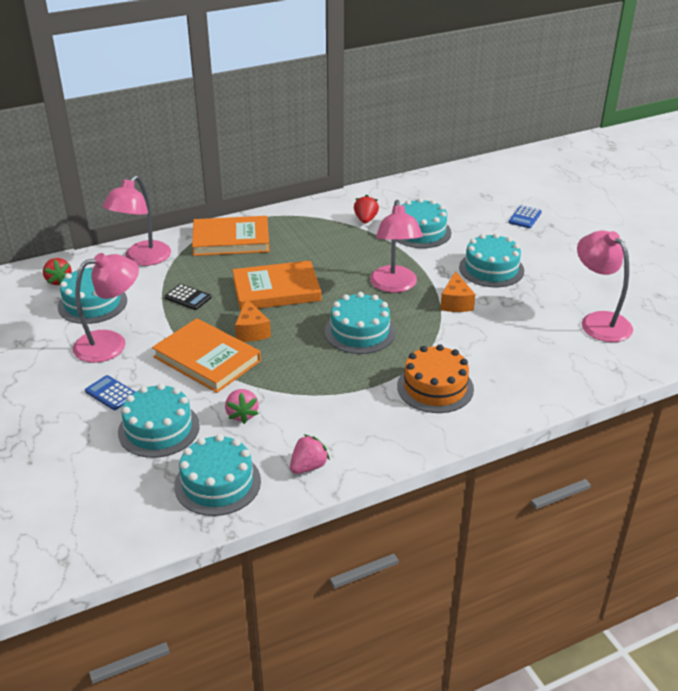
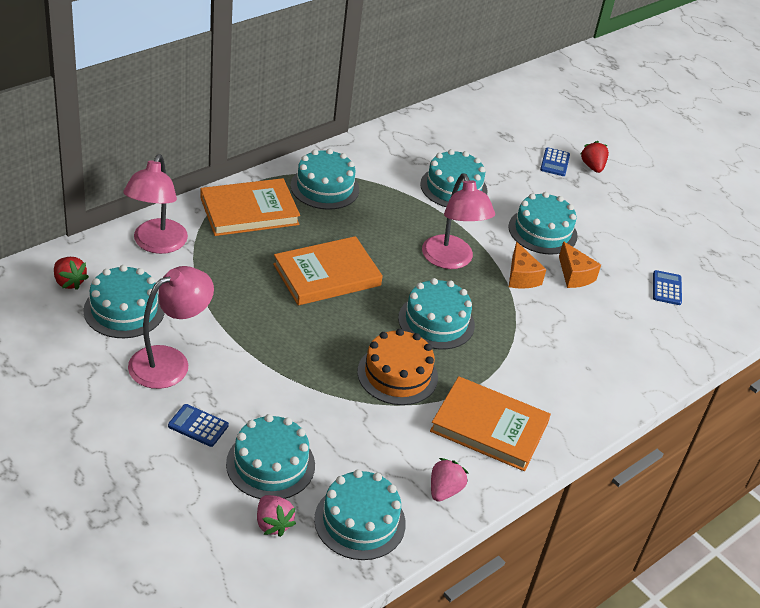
camera: 20 degrees left, 5 degrees up
(188, 297) = (232, 293): black calculator -> none
(207, 359) = (286, 371): orange book -> orange book (489, 427)
(242, 414) = (352, 436): pink strawberry -> pink strawberry (273, 524)
(251, 331) = (321, 331): orange cheese -> orange cheese (574, 275)
(304, 226) = (325, 187): none -> turquoise cake
(365, 220) = (389, 175): red strawberry -> red strawberry (592, 167)
(435, 387) = (536, 382): orange cake -> orange cake (397, 374)
(598, 321) = (666, 288): pink lamp -> blue calculator

